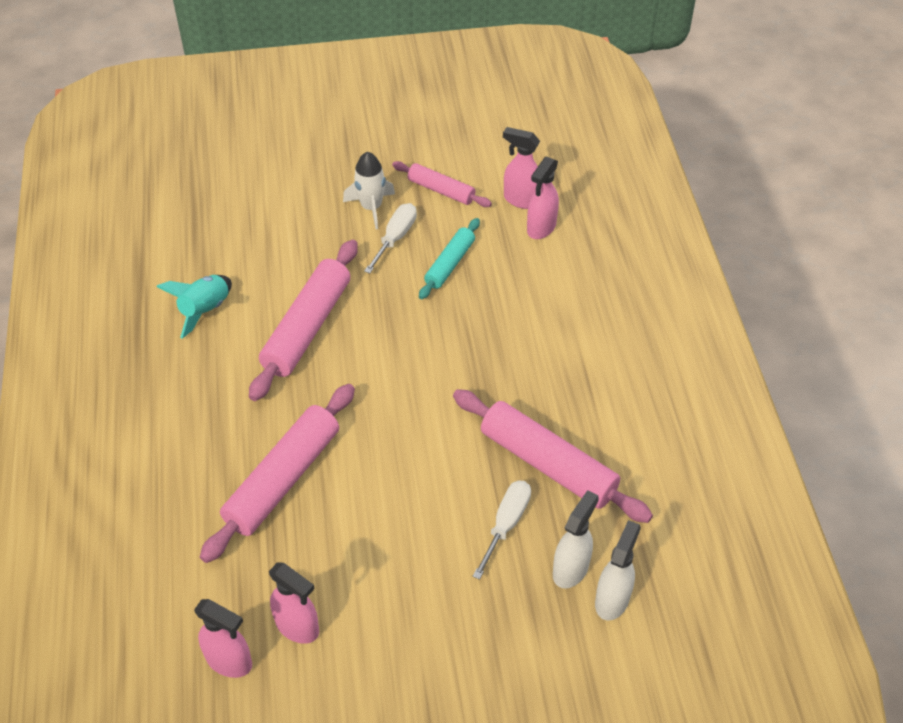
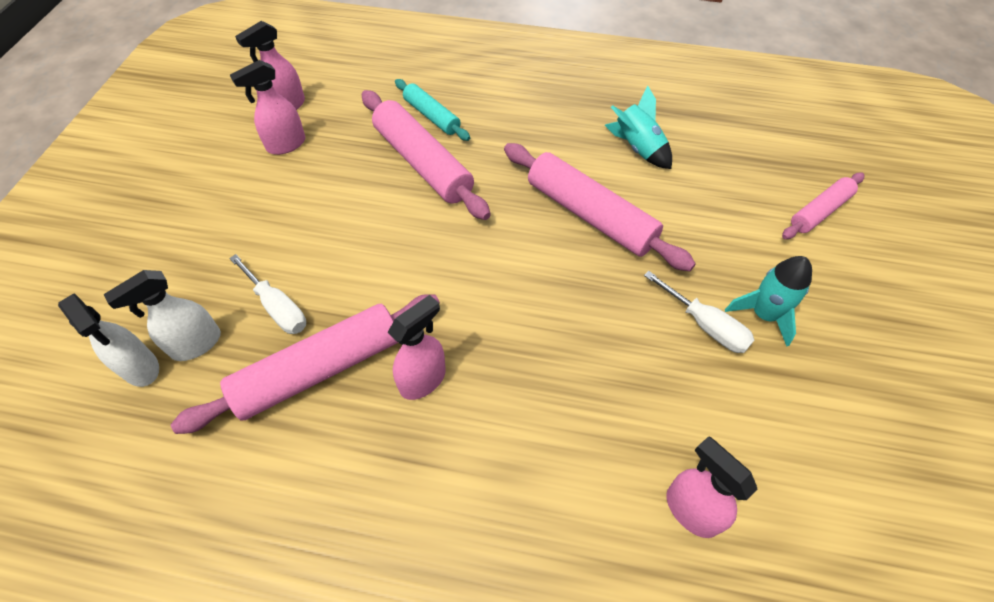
camera: 110 degrees right, 5 degrees up
(371, 207) = (764, 314): white rocket -> turquoise rocket
(441, 190) = (788, 402): pink rolling pin -> pink rolling pin (820, 211)
(450, 264) = (647, 370): turquoise rolling pin -> turquoise rolling pin (431, 116)
(521, 200) = (755, 504): pink spray bottle -> pink spray bottle (423, 379)
(571, 569) = (196, 344): white spray bottle -> white spray bottle turned 90 degrees clockwise

